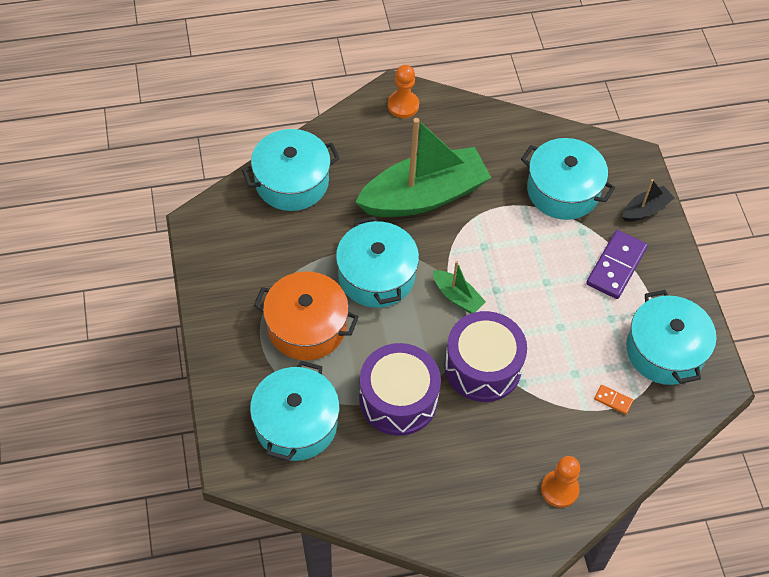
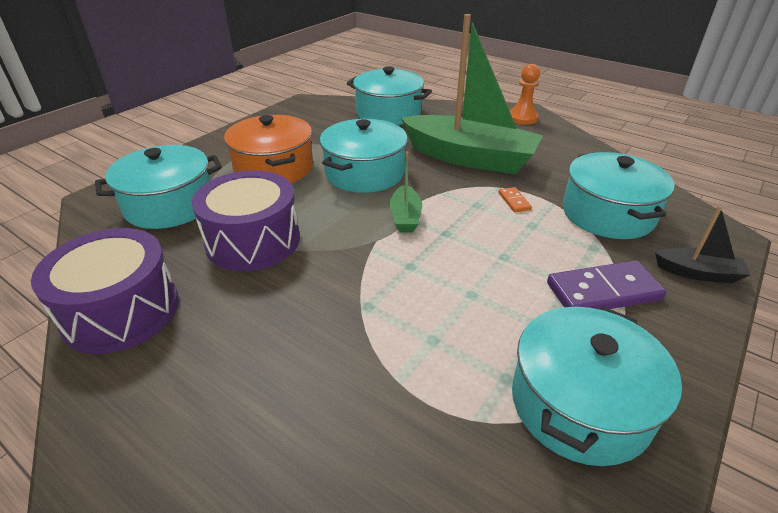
camera: 50 degrees right, 20 degrees down
(482, 367) = (352, 269): purple drum -> purple drum (121, 311)
(559, 489) = (251, 428): orange pawn -> none
(613, 400) = (442, 398): orange domino -> orange domino (514, 201)

